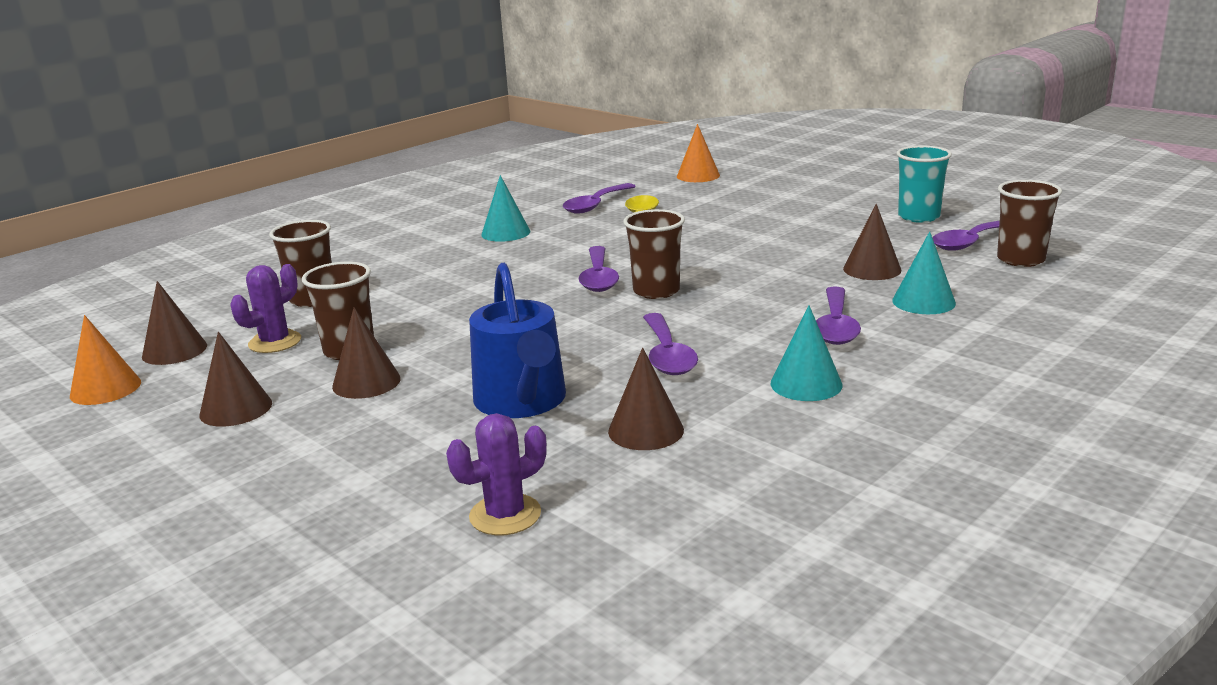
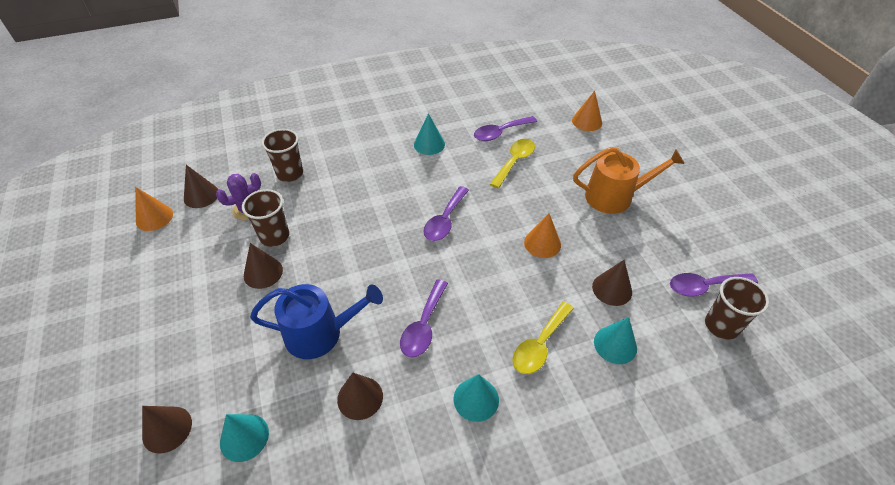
camera: 25 degrees right, 25 degrees up
(236, 409) = (194, 267): brown cone -> brown cone (167, 429)
(505, 515) = (244, 437): purple cactus -> turquoise cone
(522, 402) = (320, 333): blue watering can -> blue watering can turned 105 degrees counterclockwise
(656, 291) = (466, 251): brown cup -> none
(749, 262) = (542, 243): none -> orange cone
(796, 213) = (615, 196): none -> orange watering can
(835, 326) = (540, 344): purple spoon -> yellow spoon
(919, 217) = (693, 237): turquoise cup -> none

